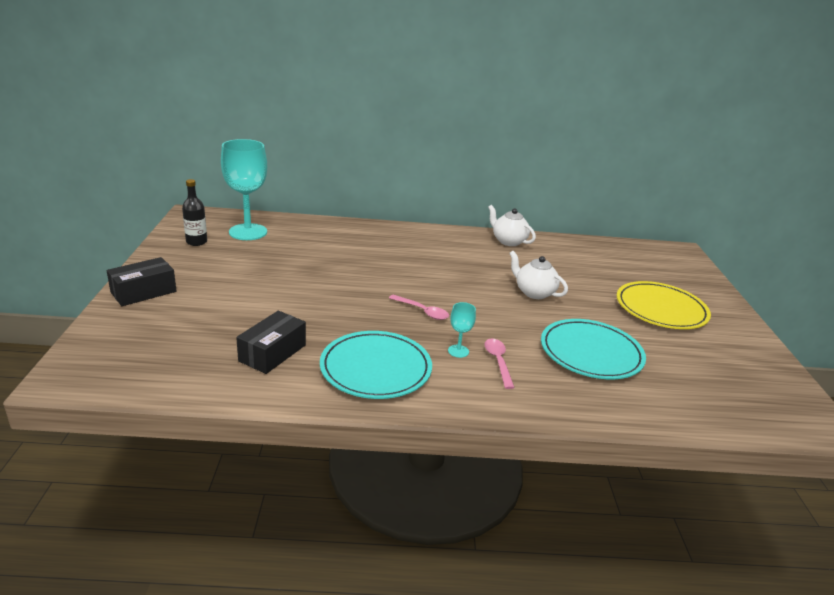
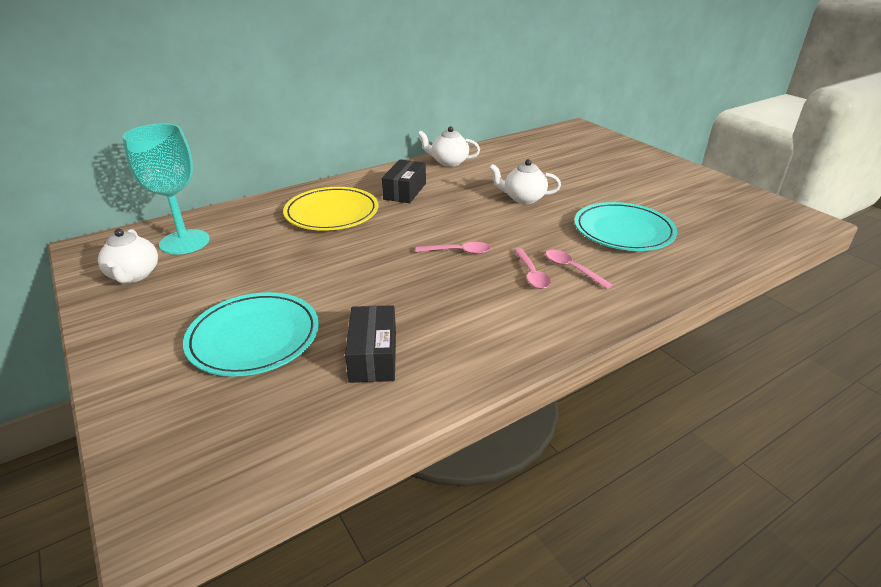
camera: 30 degrees left, 5 degrees up
(144, 292) = (137, 359): black box -> black box (405, 191)
(196, 242) = (134, 275): black bottle -> white teapot
(375, 368) = (487, 323): turquoise plate -> turquoise plate (254, 337)
(458, 351) = (531, 274): turquoise goblet -> pink spoon
(661, 309) = (622, 176): yellow plate -> yellow plate (332, 213)

